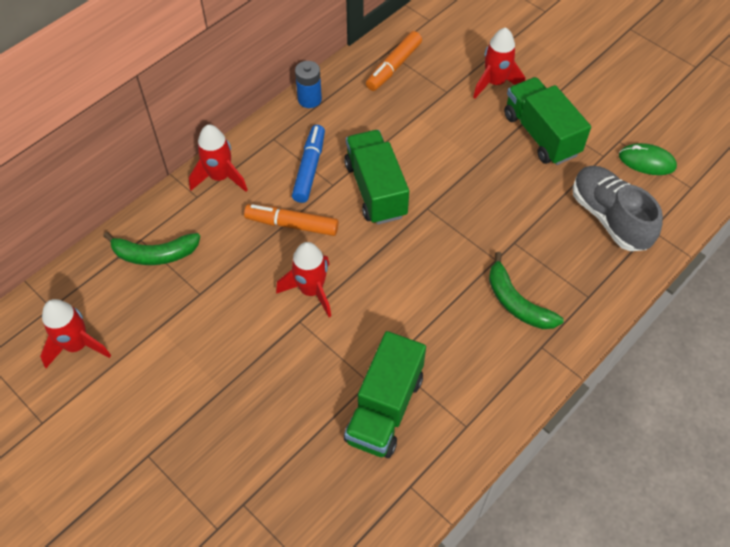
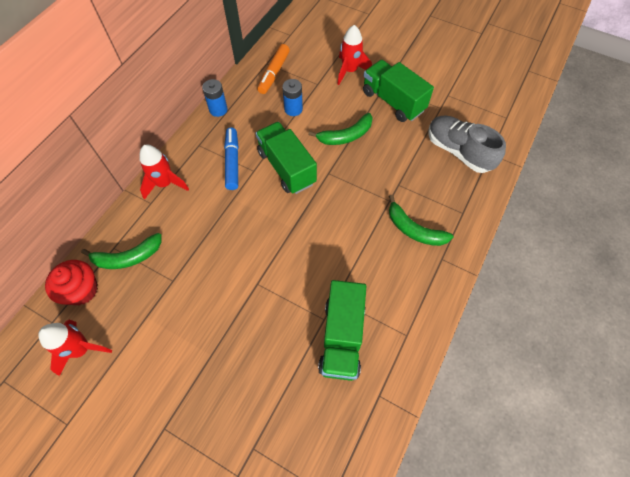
camera: 15 degrees left, 5 degrees up
(92, 279) = (81, 290): none -> red cupcake
(292, 225) = (231, 208): orange marker -> none
(311, 290) = (259, 257): red rocket -> none
(405, 118) = (293, 109): none -> blue battery
(464, 166) = (346, 136): none -> green banana
(647, 161) = (471, 105): green mouse -> none

